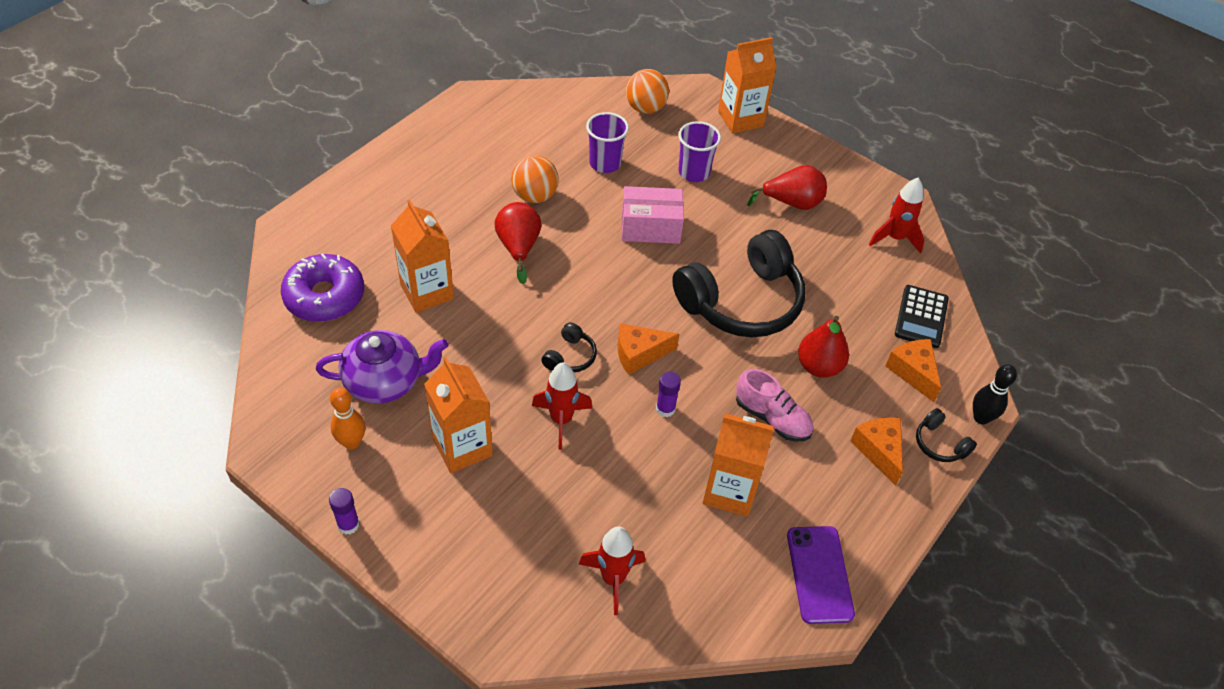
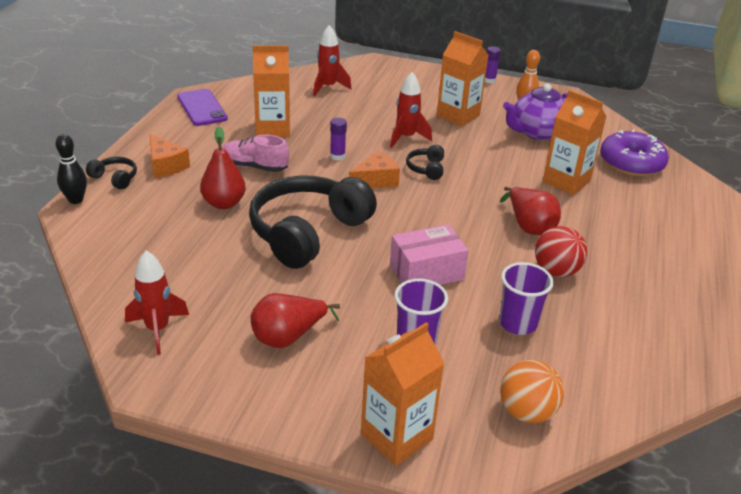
camera: 160 degrees right, 15 degrees down
(535, 196) = (556, 271): orange ball -> red ball
(913, 372) = (137, 217): orange cheese -> none
(921, 317) = (127, 260): black calculator -> none

